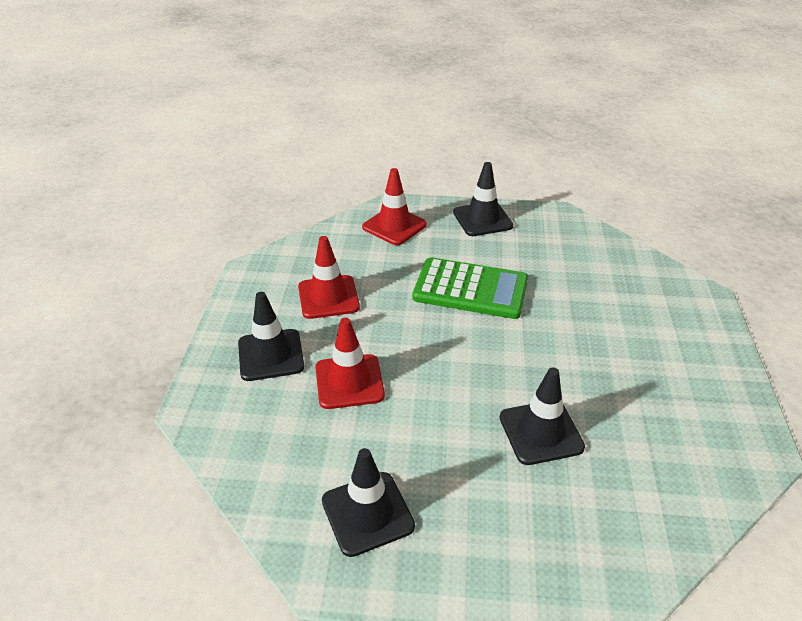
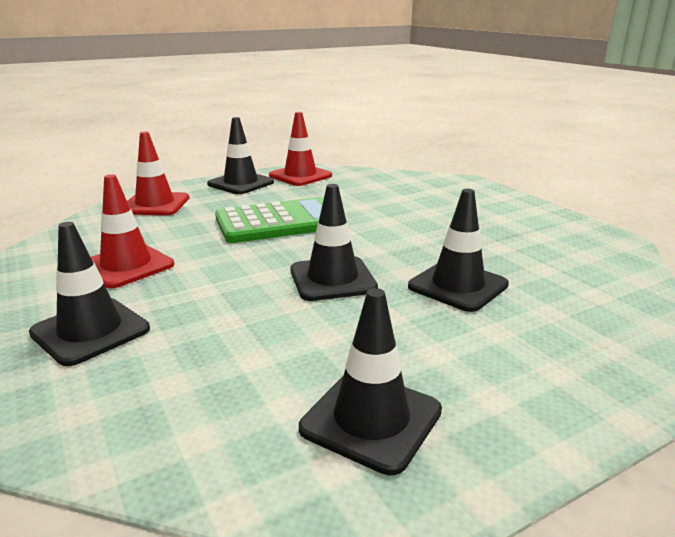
camera: 35 degrees left, 15 degrees down
(349, 381) = (221, 318): red traffic cone -> red traffic cone (300, 176)
(453, 378) = (332, 279): none -> black traffic cone

